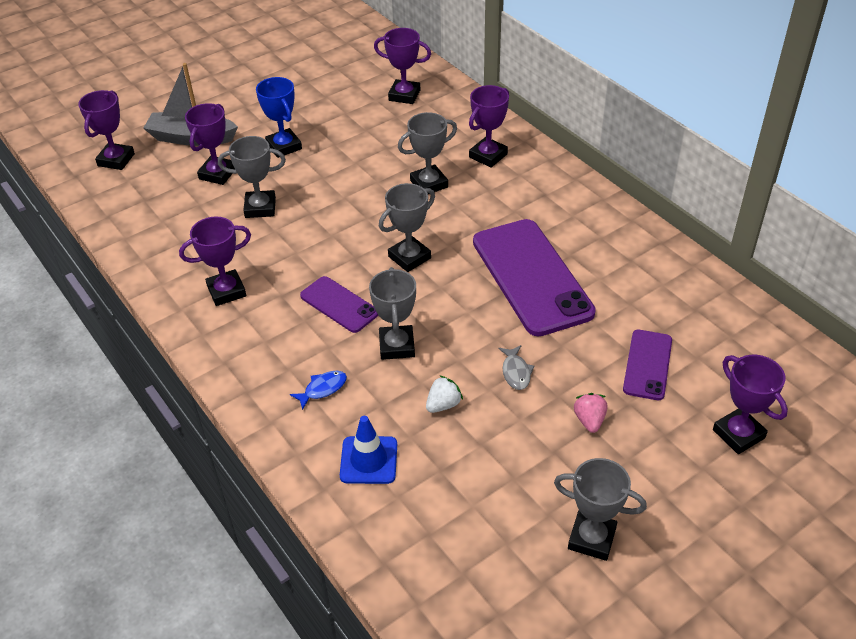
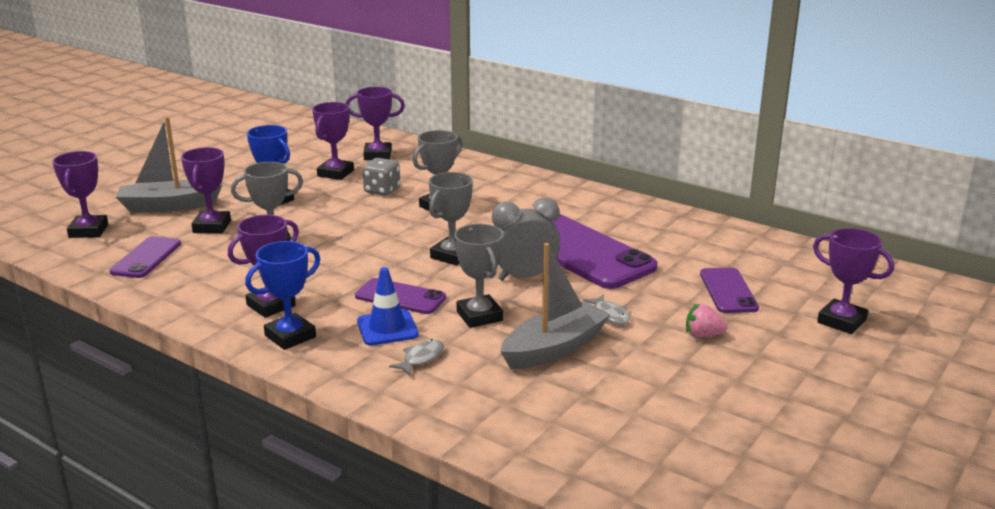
camera: 20 degrees left, 20 degrees down
(149, 206) = (146, 258): none -> purple phone
(227, 335) = (290, 336): none -> blue trophy
(322, 389) = (421, 358): blue fish -> grey fish
(368, 460) = (504, 401): blue traffic cone -> blue traffic cone (387, 328)
(386, 150) = (382, 190): none -> grey dice
(443, 404) = (554, 348): white strawberry -> grey boat
(462, 302) = (525, 277): none -> grey clock
(488, 156) = (485, 183): purple trophy -> purple trophy (335, 173)
(589, 420) = (703, 335): pink strawberry -> pink strawberry turned 60 degrees counterclockwise
(592, 538) = (765, 414): grey trophy -> none

